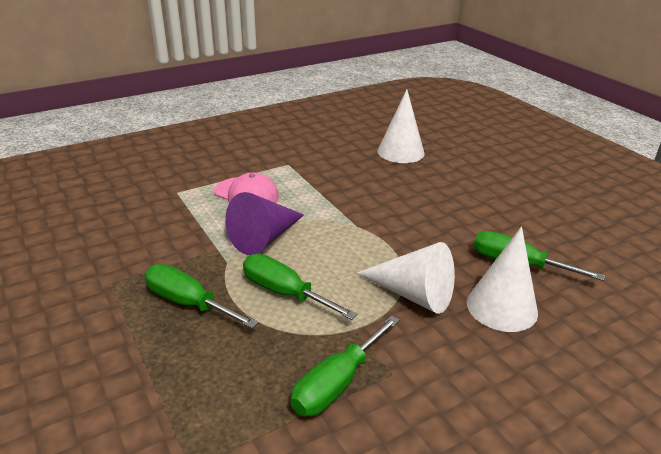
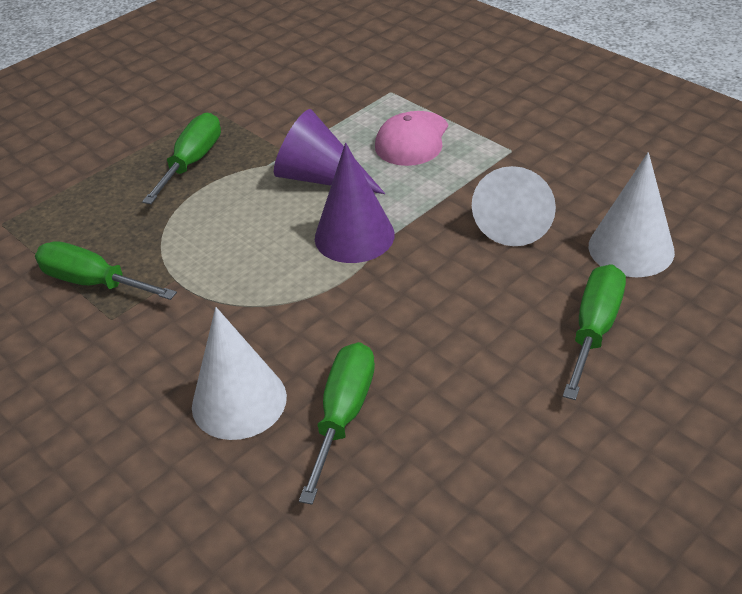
camera: 80 degrees right, 10 degrees up
(284, 293) = (223, 217): green screwdriver -> green screwdriver (594, 329)
(344, 234) = (354, 236): none -> purple cone
(413, 294) = (245, 316): white cone -> white cone (516, 218)

